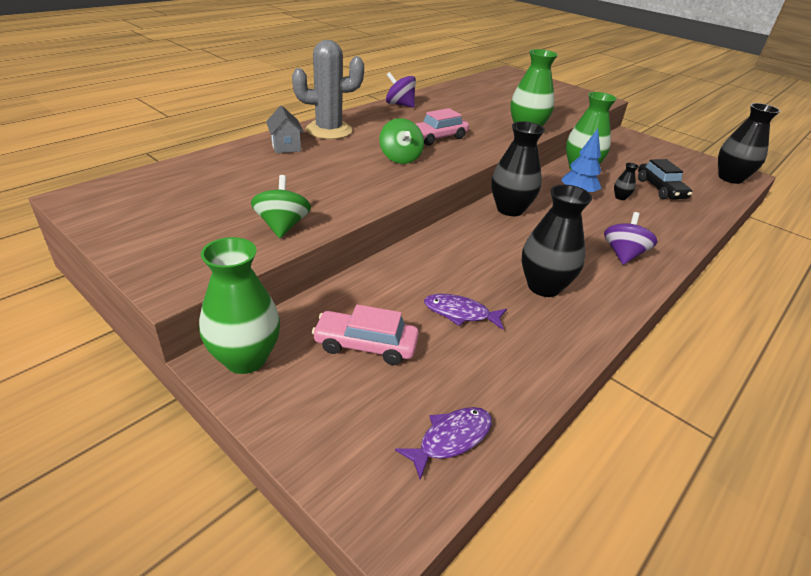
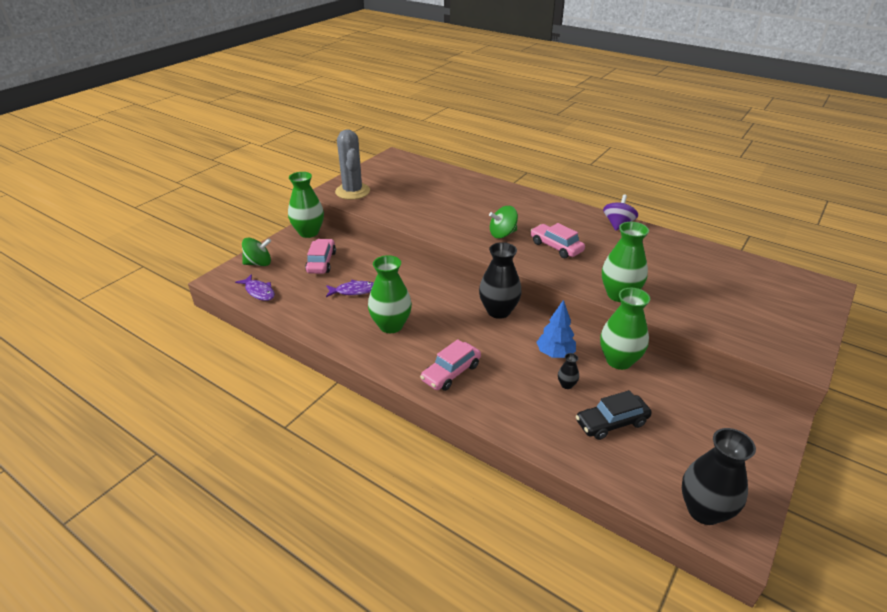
camera: 85 degrees right, 0 degrees up
(282, 226) = (387, 207): green spinning top -> green spinning top (258, 263)
(286, 146) = (491, 192): grey house -> none
(329, 130) = (531, 202): grey cactus -> grey cactus (352, 191)
(460, 313) = (354, 291): purple fish -> purple fish turned 75 degrees clockwise
(543, 286) = (391, 325): black vase -> green vase
(623, 254) = (451, 372): purple spinning top -> pink car

